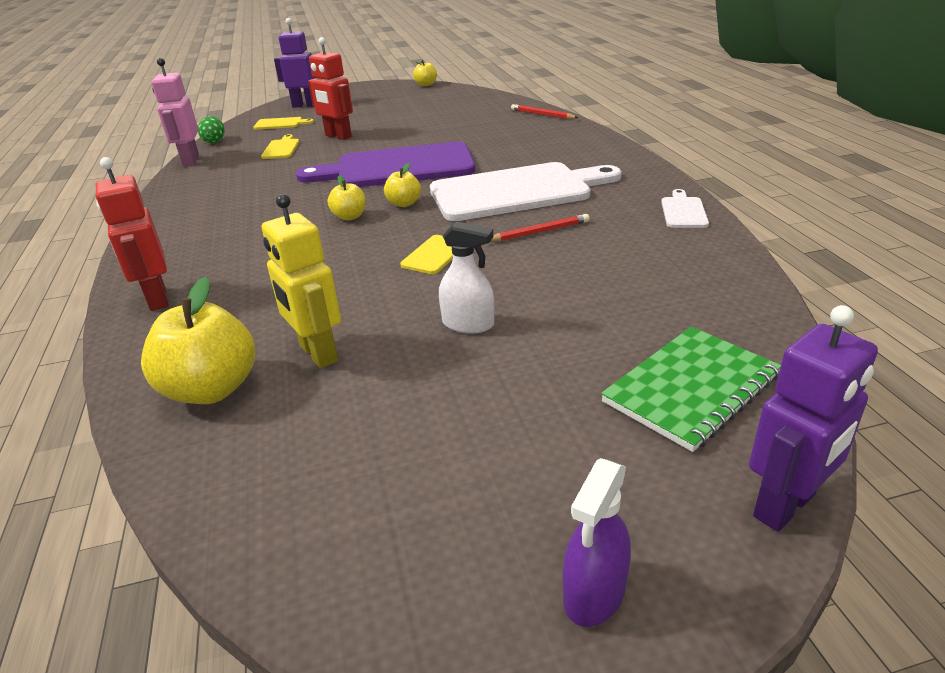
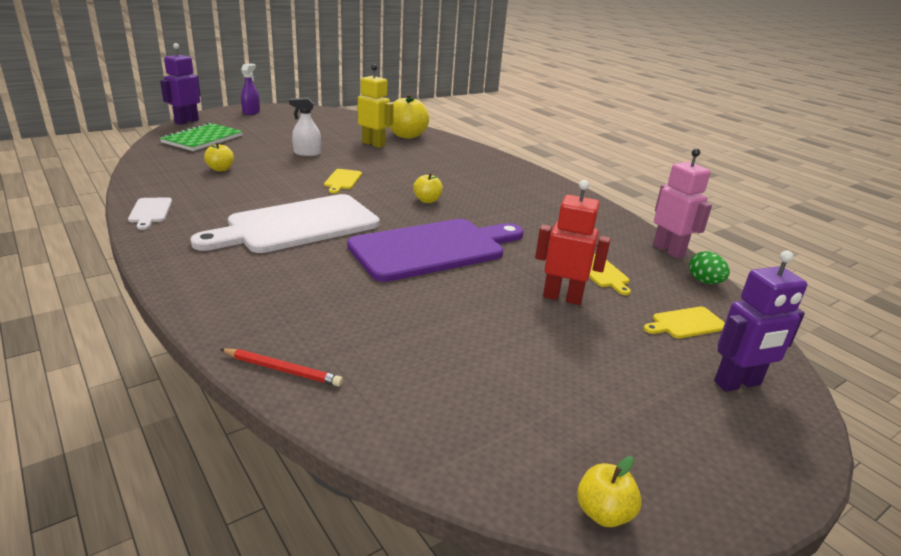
camera: 155 degrees right, 5 degrees down
(157, 299) = (484, 158): red robot -> none
(404, 204) = (393, 211): yellow apple -> yellow apple (220, 169)
(539, 232) = (273, 194): red pencil -> none

